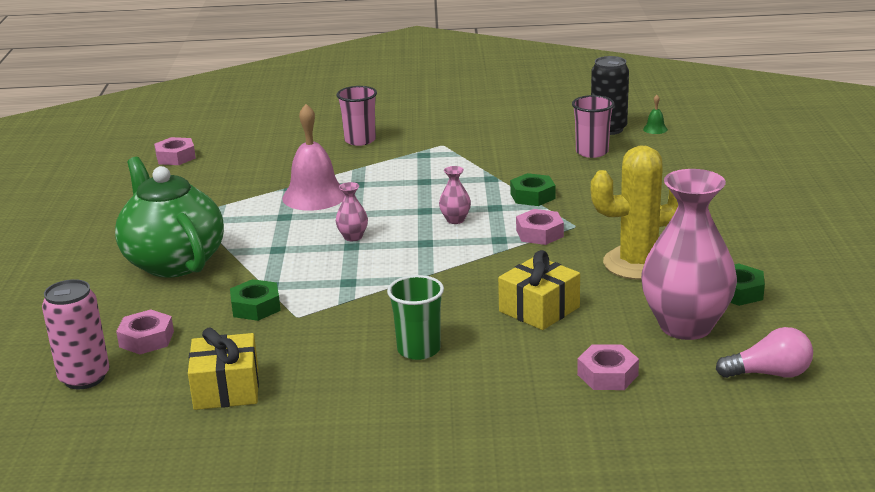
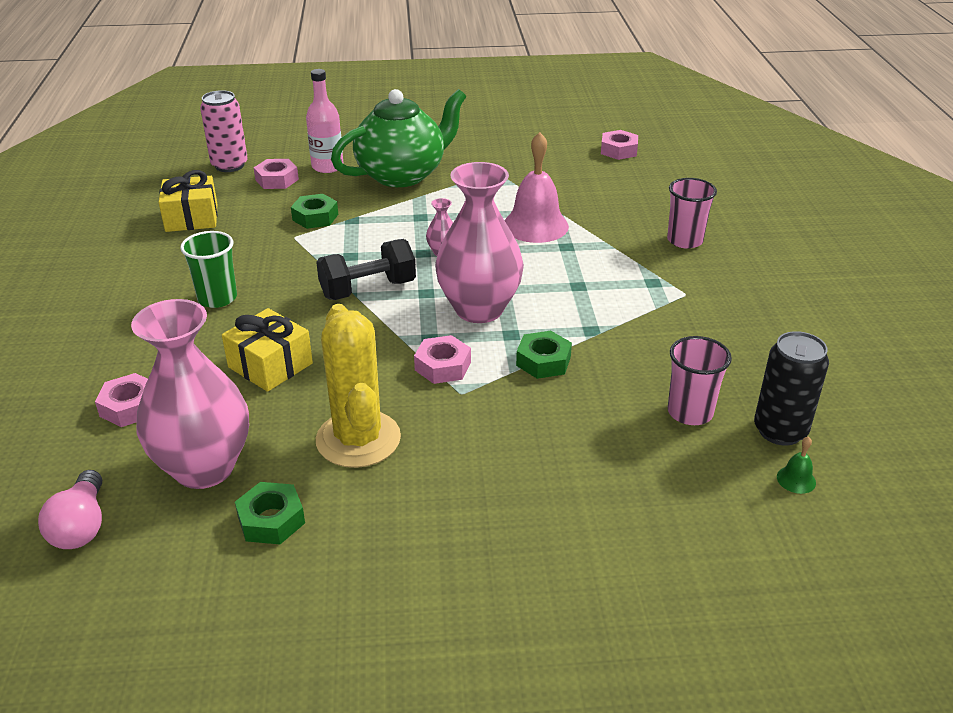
camera: 85 degrees right, 10 degrees up
(127, 308) = (327, 166): none -> pink bottle
(414, 270) = (368, 289): none -> black dumbbell
(455, 220) = (479, 309): pink vase -> pink vase, size x2.45

